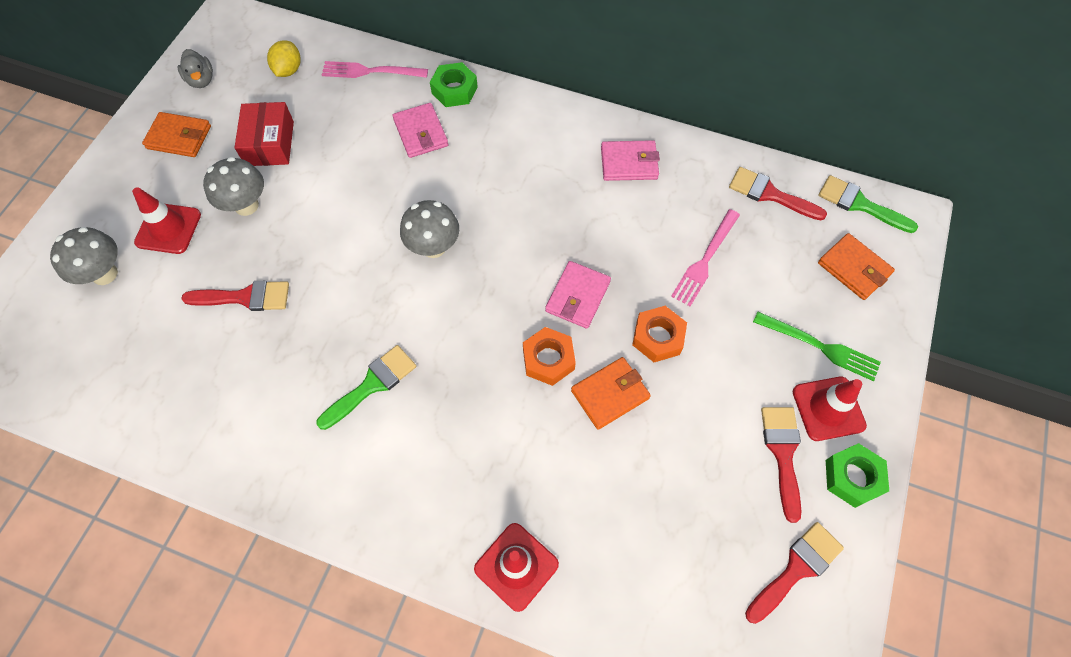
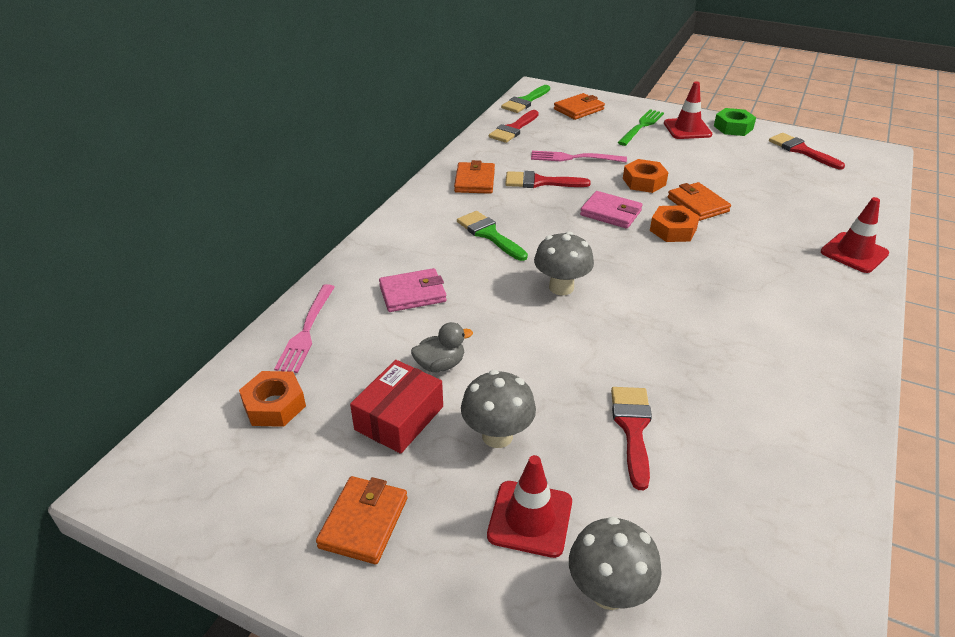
camera: 85 degrees left, 25 degrees down
(201, 80) = (254, 504): grey duck -> grey duck (440, 365)
(270, 143) = (399, 418): red box -> red box turned 60 degrees counterclockwise
(288, 70) = (274, 405): yellow lemon -> orange nut
(372, 384) = (720, 327): green brush -> green brush (489, 234)
(454, 90) = (358, 270): green nut -> none
(629, 163) = (475, 181): pink wallet -> orange wallet
(705, 260) = (573, 158): pink fork -> pink fork turned 150 degrees clockwise
(782, 453) = (724, 146): red brush -> red brush (540, 182)

